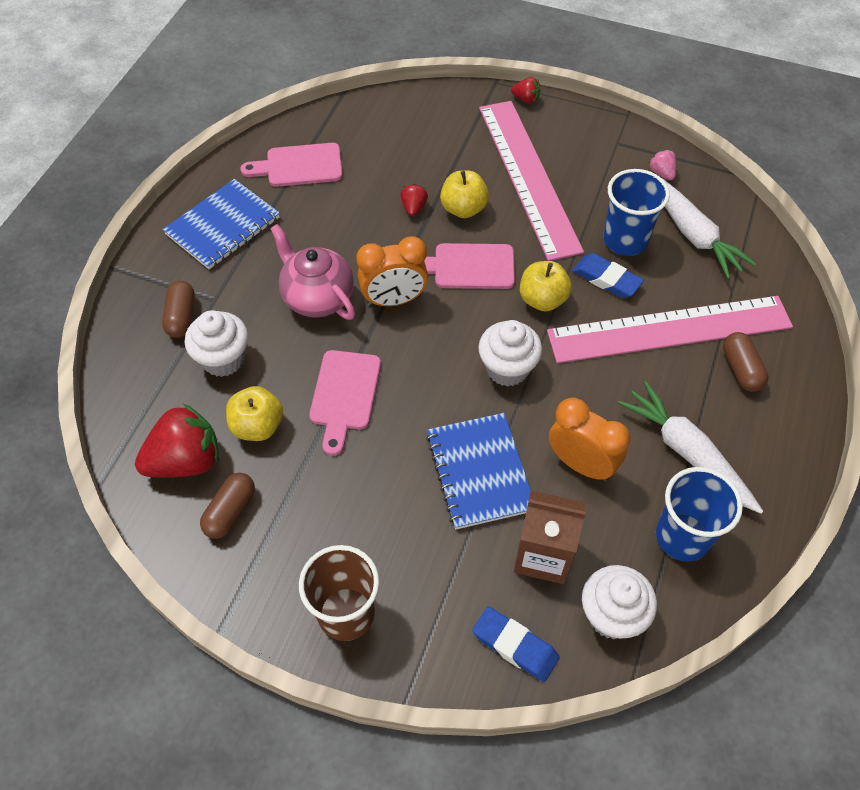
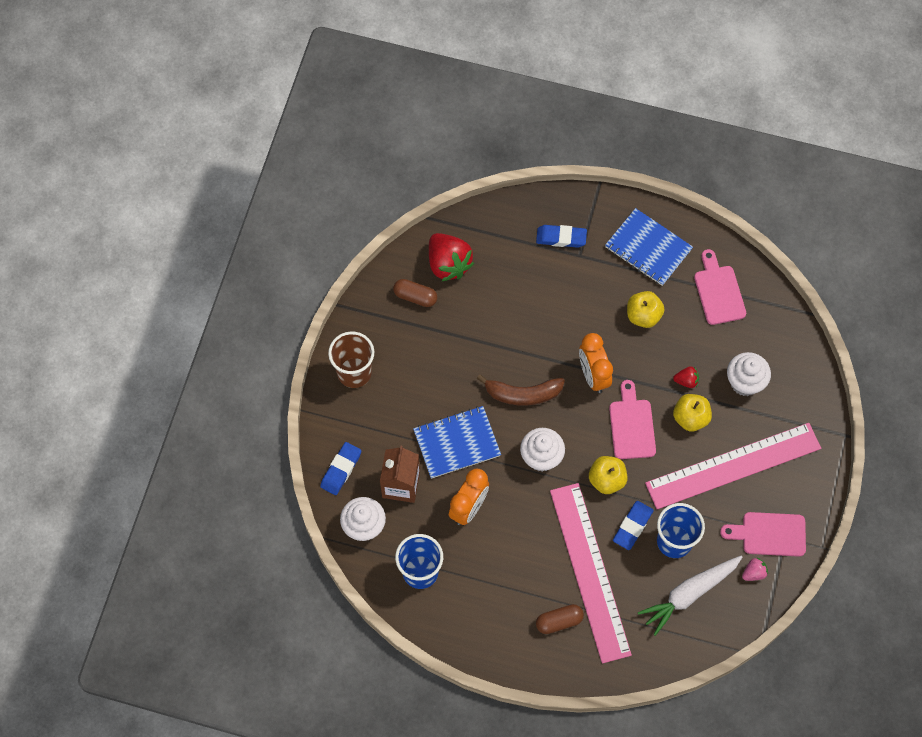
camera: 85 degrees right, 10 degrees up
(181, 317) = (561, 238): brown capsule -> blue eraser
(223, 359) = (528, 271): white cupcake -> white cupcake (745, 382)
(257, 426) = (478, 302): yellow apple -> yellow apple (643, 315)
(317, 298) = (589, 323): pink teapot -> none
(344, 395) = (508, 352): pink cutting board -> pink cutting board (769, 534)
(411, 382) = (523, 394): none -> brown banana
(526, 99) = (826, 461): red strawberry -> none
(687, 453) = (484, 578): white carrot -> none

